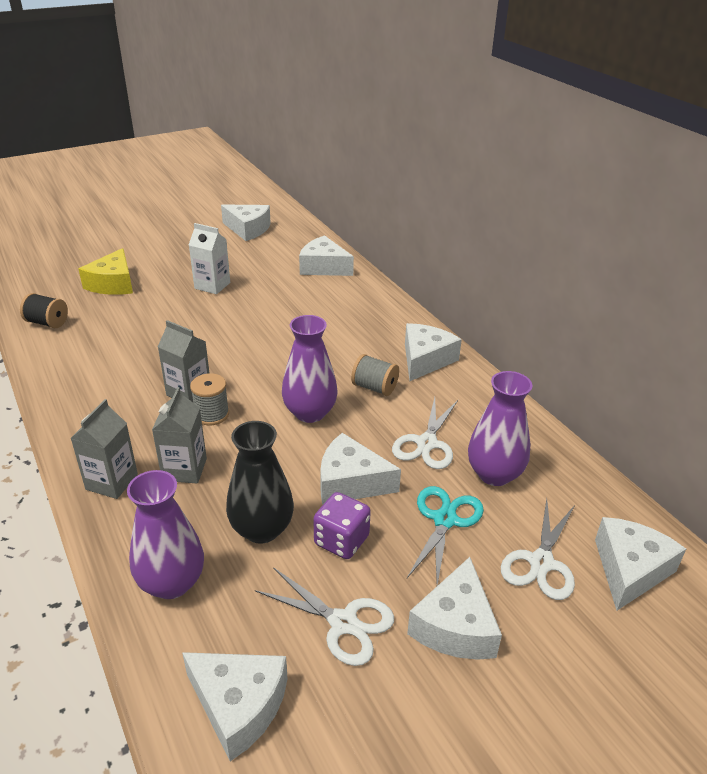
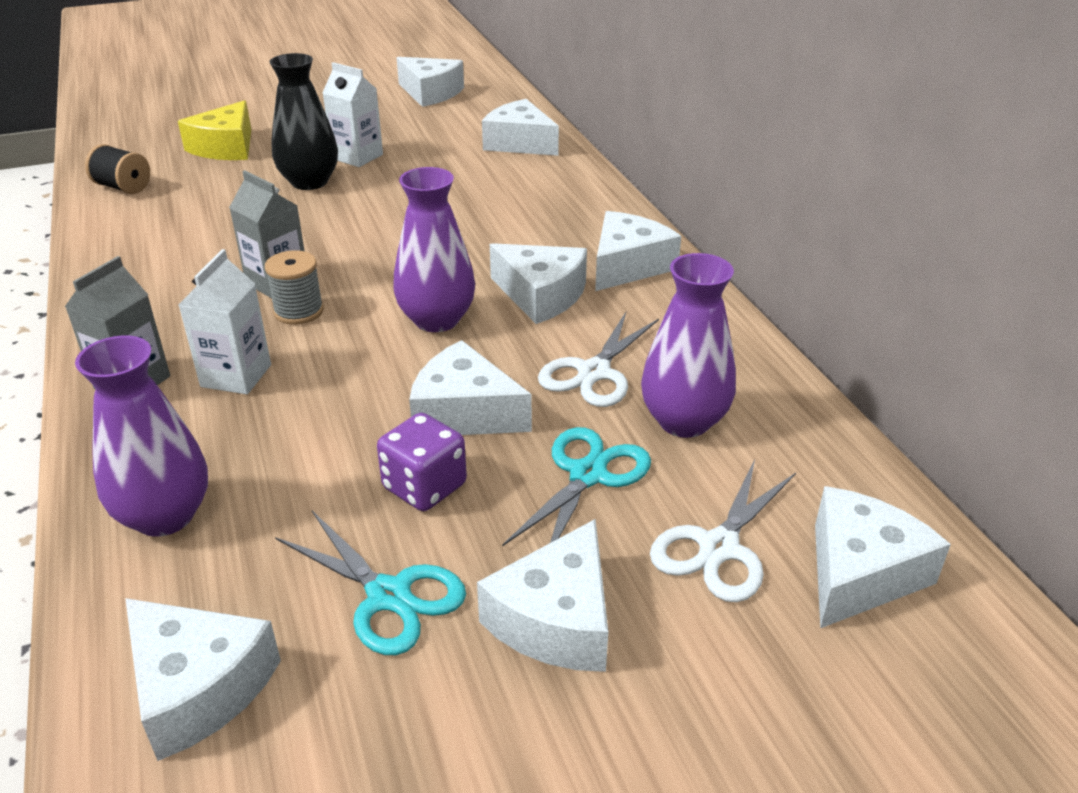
camera: 10 degrees right, 0 degrees up
(184, 469) = (236, 376): grey carton -> white carton
(262, 529) = (315, 461): black vase -> black vase (309, 182)
(343, 623) = (389, 595): white scissors -> turquoise scissors
(374, 387) = (541, 295): grey spool -> white cheese

